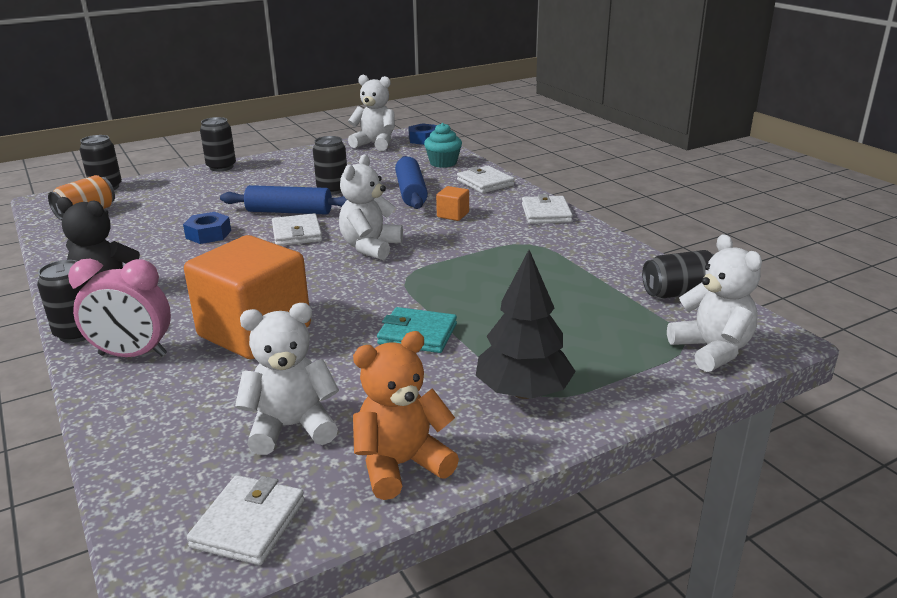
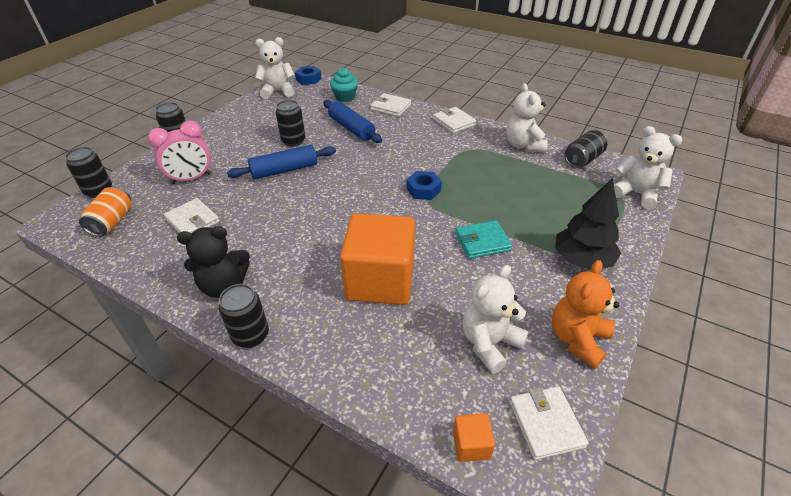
camera: 30 degrees left, 15 degrees up
(133, 355) = (317, 336): pink clock -> pink clock (191, 178)
(208, 234) = (246, 209): blue nut -> blue nut (423, 190)
(297, 233) = (312, 187): white wallet -> white wallet (193, 221)
(370, 247) = (377, 183): white teddy bear -> white teddy bear (523, 145)
(453, 215) = (399, 140): orange cube -> orange cube (471, 445)

